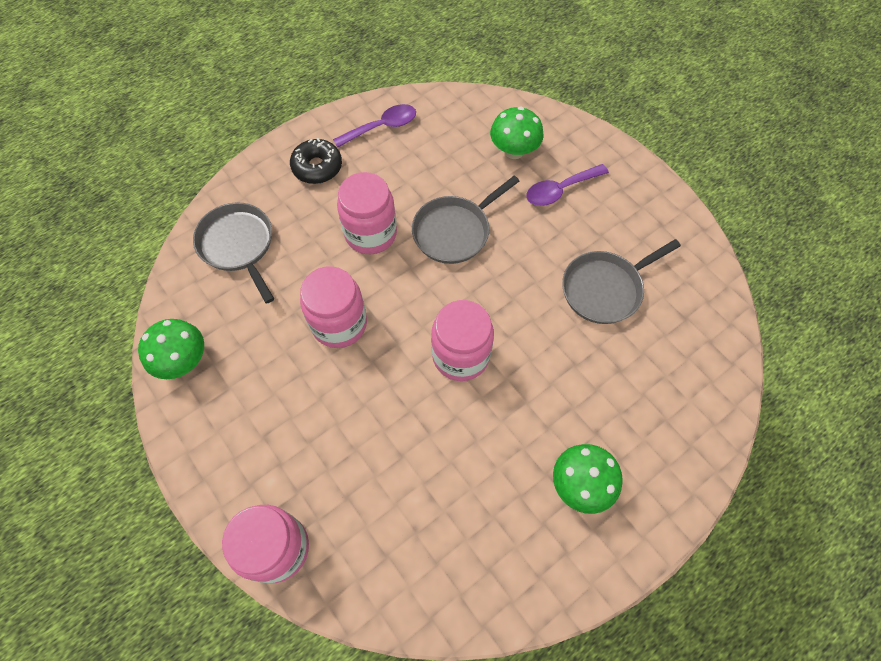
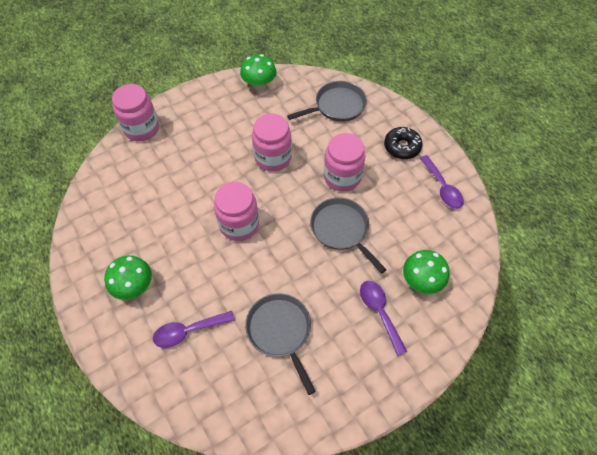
camera: 95 degrees right, 5 degrees down
(628, 396) = (188, 331): none -> purple spoon

